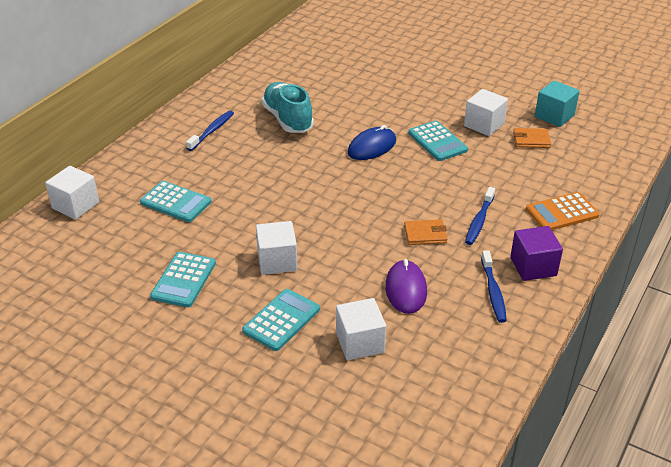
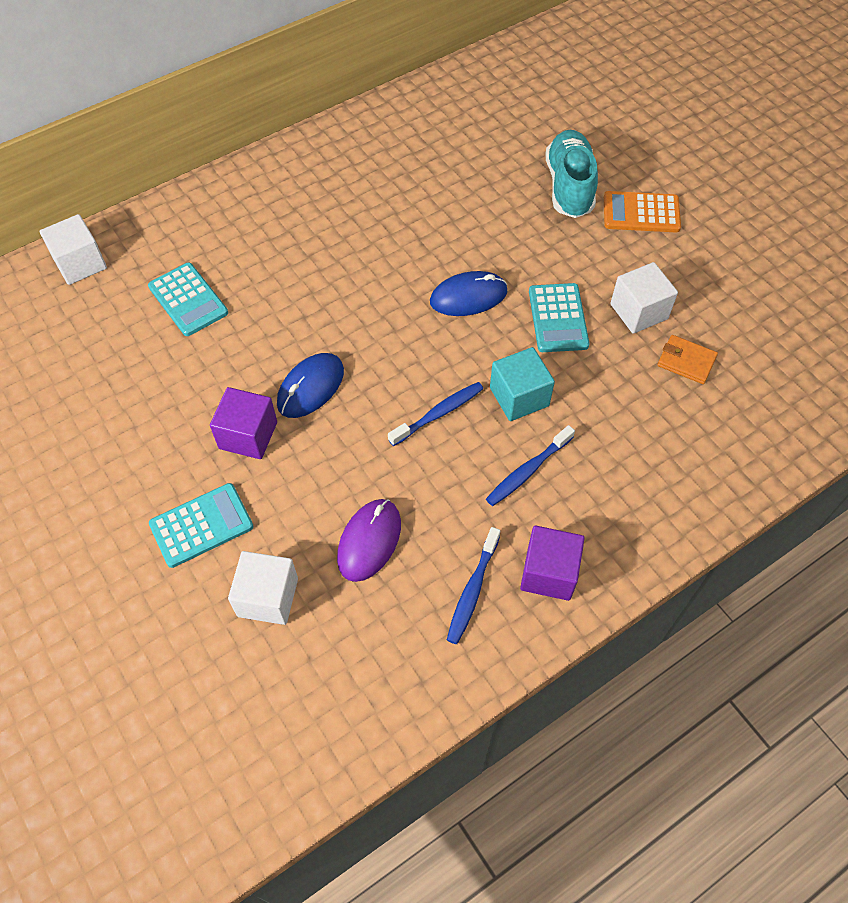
camera: 25 degrees right, 20 degrees up
(183, 280) = (131, 421): turquoise calculator -> none
(212, 131) = (292, 201): blue toothbrush -> blue toothbrush (438, 413)
(277, 261) = (248, 435): white cube -> purple cube
(288, 119) = (392, 214): turquoise shoe -> turquoise shoe (569, 186)
(302, 223) = (311, 387): none -> blue mouse
(425, 234) = (446, 465): orange wallet -> none
(554, 116) = (747, 330): turquoise cube -> turquoise cube (519, 397)
(562, 212) = (646, 500): orange calculator -> orange calculator (641, 213)

